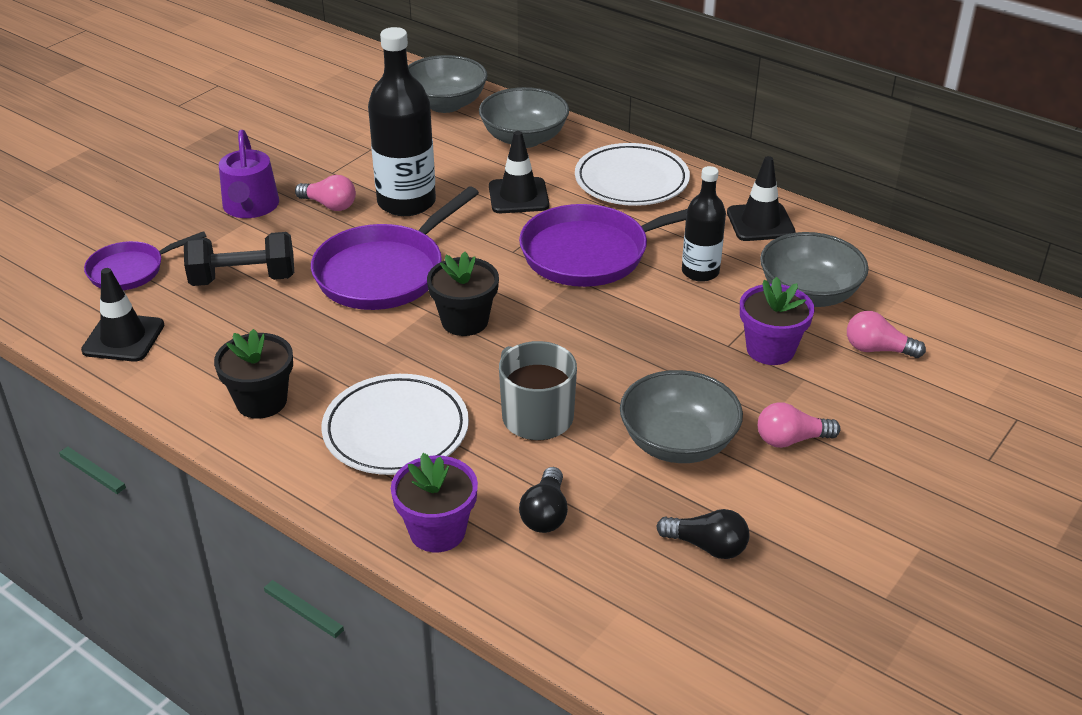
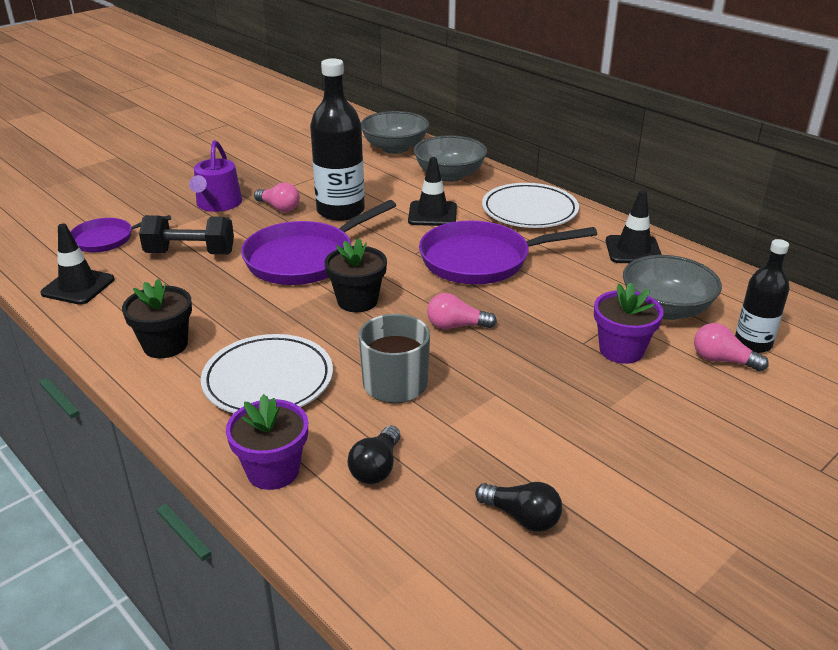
camera: 10 degrees right, 5 degrees down
(678, 443) = (517, 420): grey bowl -> none
(700, 272) = (571, 282): black bottle -> black bottle (753, 343)
(791, 440) = (625, 429): pink light bulb -> pink light bulb (456, 326)

